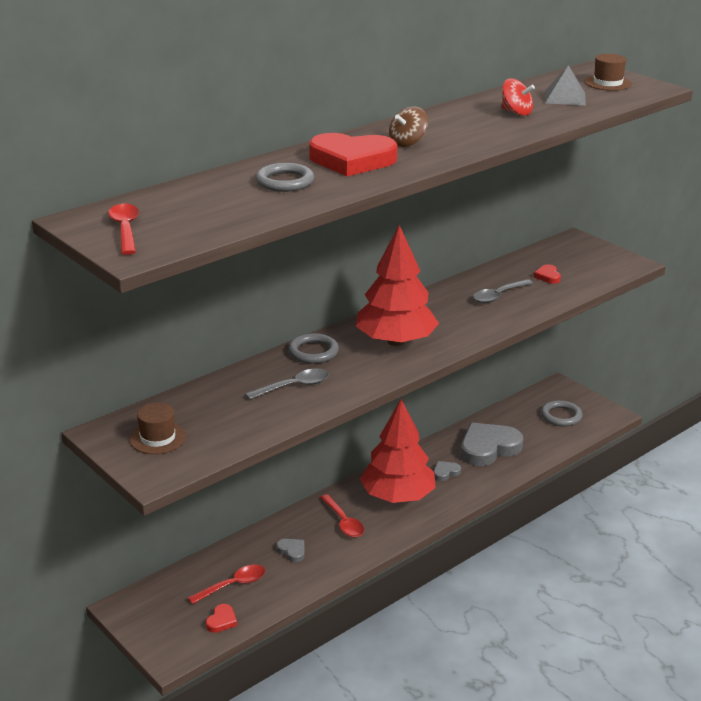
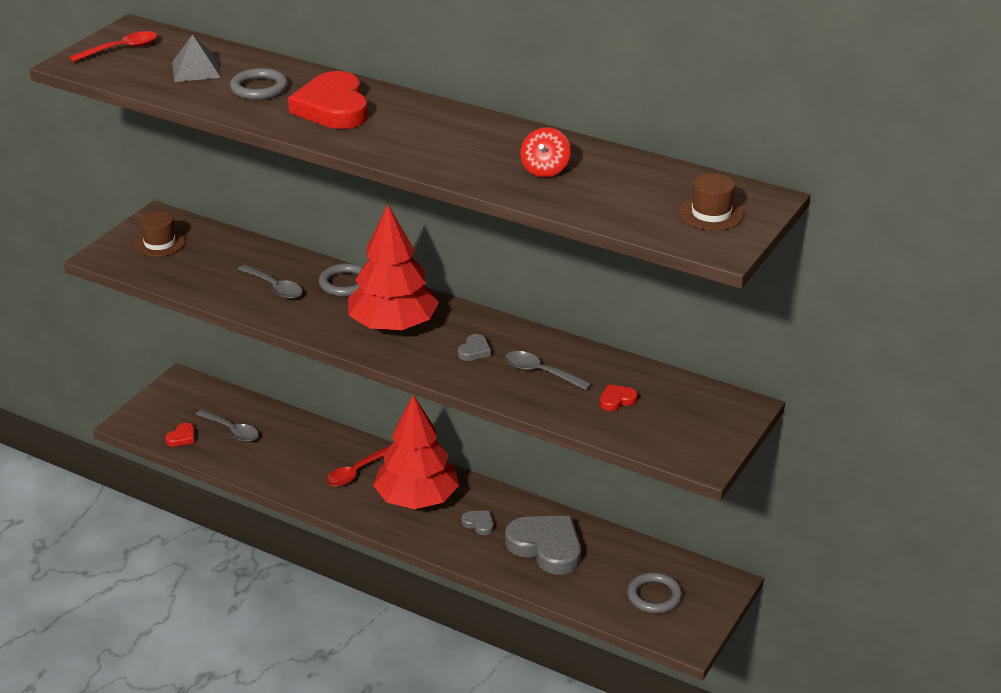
camera: 70 degrees right, 5 degrees up
(221, 621) = (182, 437): red heart -> red heart turned 60 degrees counterclockwise
(233, 585) = (232, 431): red spoon -> grey spoon
(292, 551) = (295, 452): grey heart -> grey heart (474, 351)
(407, 143) = (401, 126): brown spinning top -> none
(565, 98) = (625, 192): grey pyramid -> grey pyramid (196, 69)

